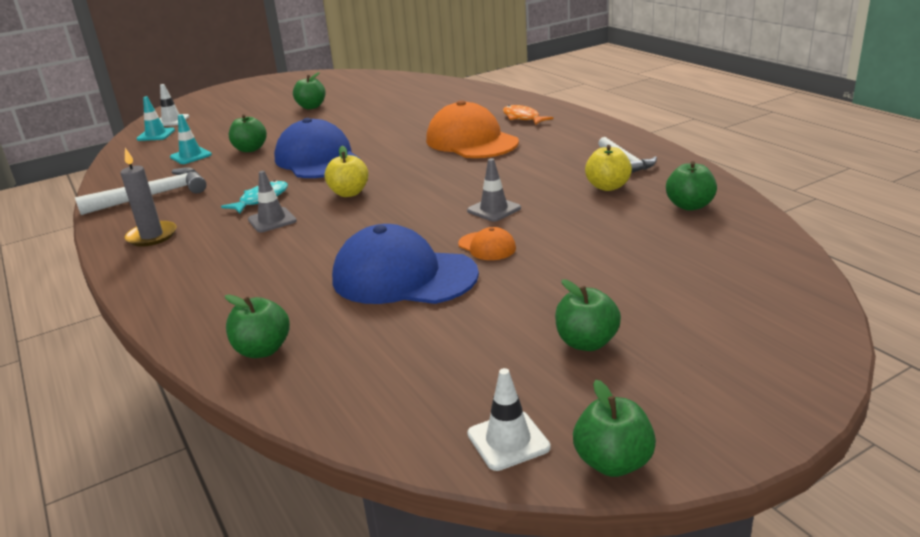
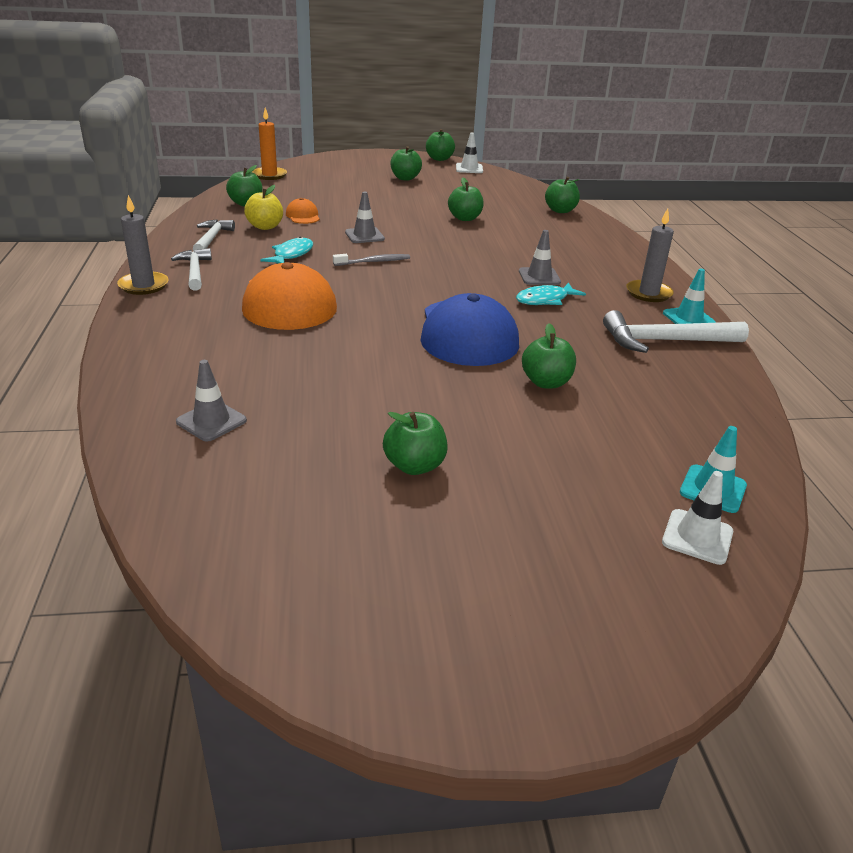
camera: 160 degrees left, 5 degrees up
(191, 156) = (633, 399): turquoise traffic cone -> turquoise traffic cone (688, 318)
(349, 193) = (460, 281): yellow apple -> none
(403, 276) = (465, 218): blue cap -> green apple
(425, 94) = (211, 421): none -> grey traffic cone
(447, 186) = (374, 262): none -> grey toothbrush
(487, 246) = (399, 218): orange cap -> orange cap (303, 216)
(522, 118) = (188, 314): orange fish -> none
(529, 170) = (291, 254): none -> turquoise fish
(576, 137) = (195, 271): none -> white hammer
(588, 121) = (143, 285): none -> grey candle
(781, 263) = (269, 175): none -> orange candle

